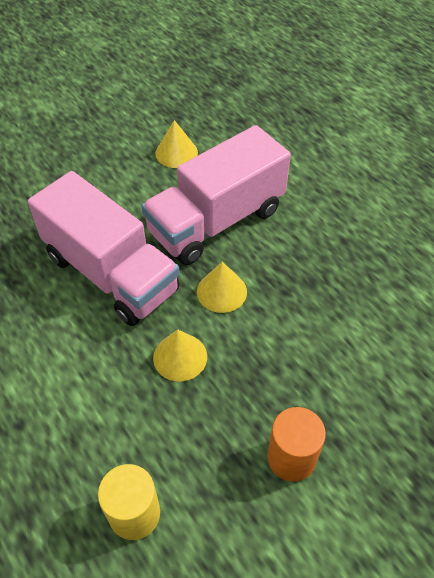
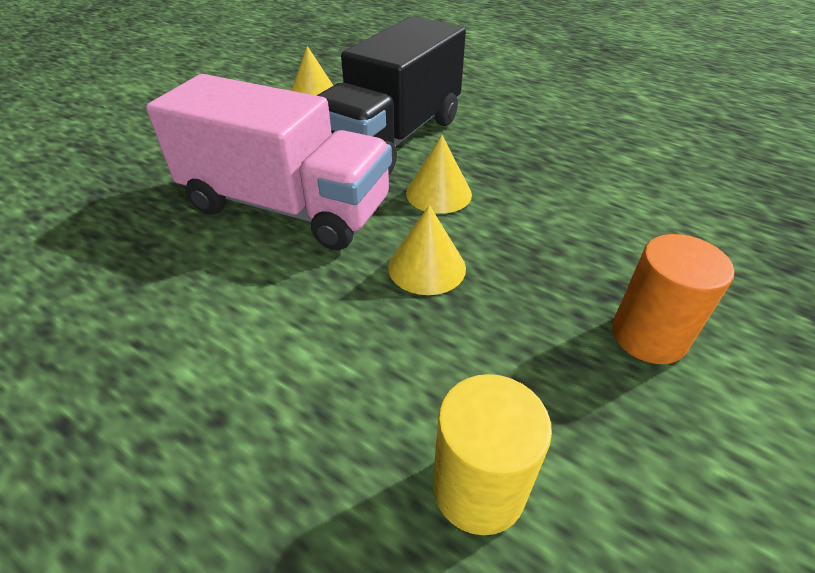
camera: 20 degrees left, 10 degrees down
(216, 221) = (393, 138): pink truck -> black truck

